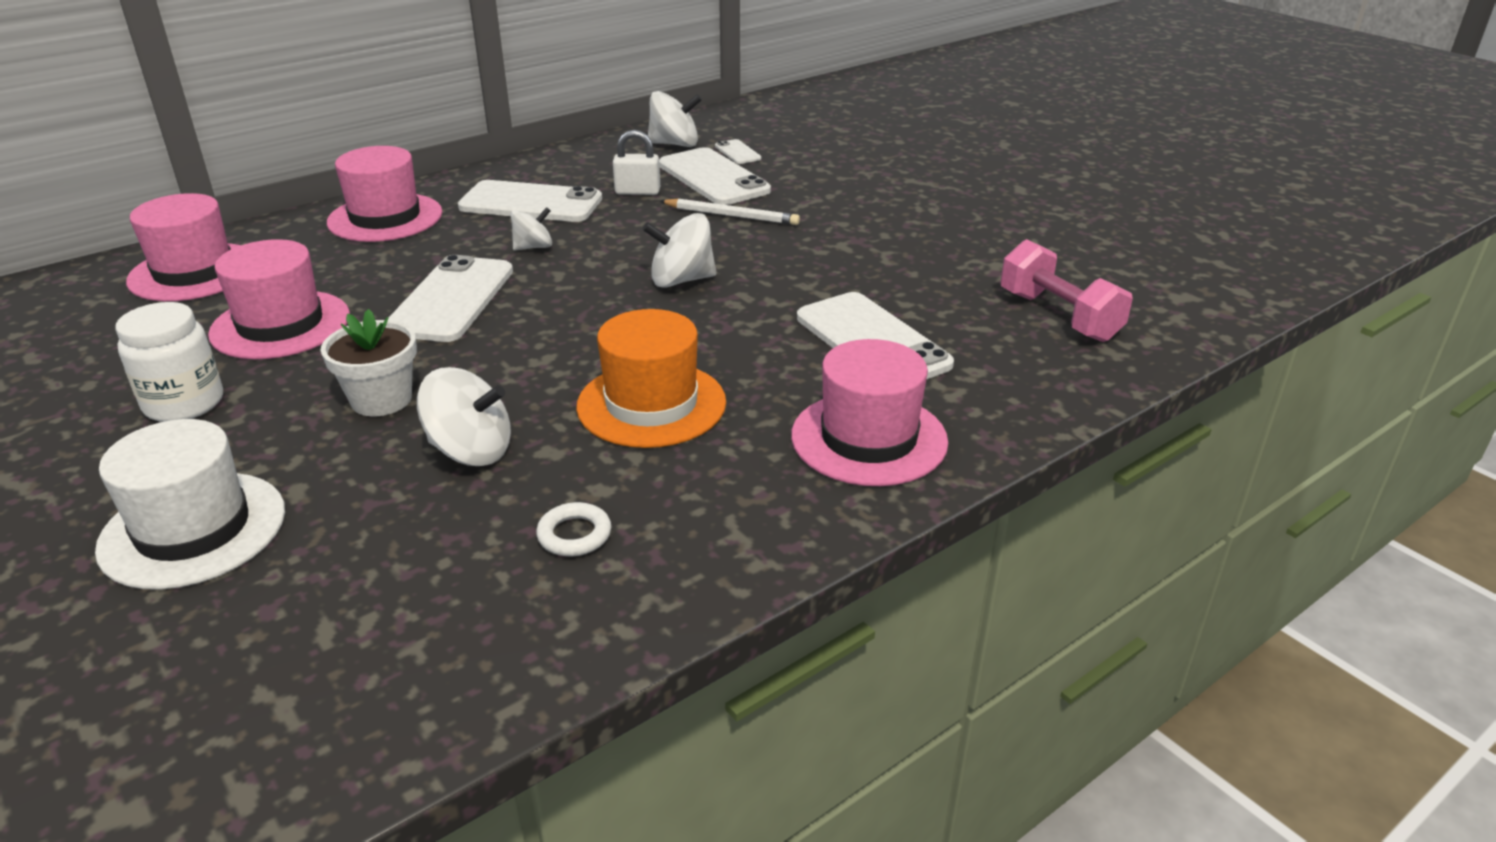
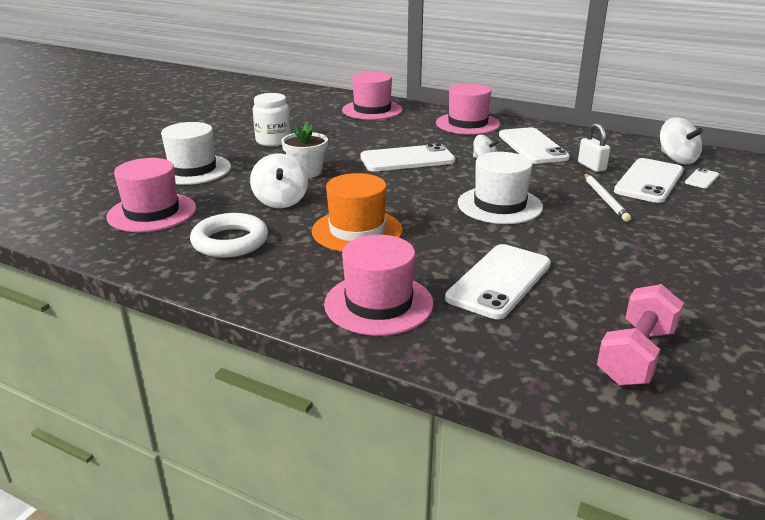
camera: 65 degrees right, 5 degrees down
(280, 325) = (347, 136): pink hat -> pink hat (152, 212)
(574, 535) = (230, 241): white ring -> white ring, size x1.93
(681, 280) = (499, 205): white spinning top -> white hat

